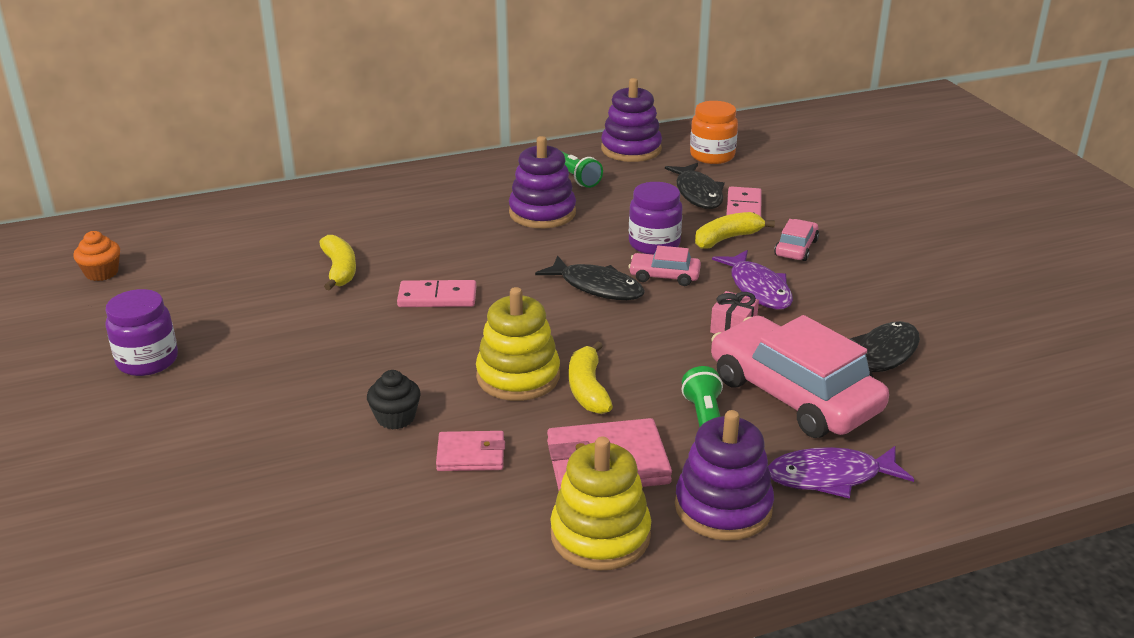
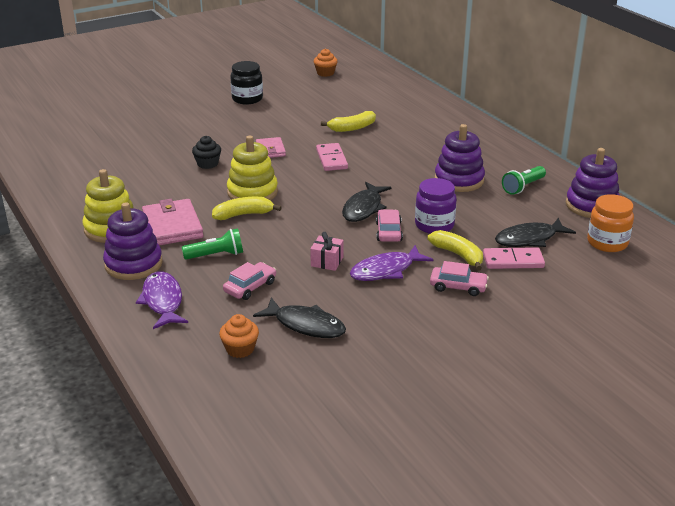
camera: 80 degrees right, 0 degrees up
(147, 361) = (247, 99): purple jar -> black jar
(471, 455) = (177, 187): pink wallet -> pink wallet (270, 150)
(793, 394) = (250, 287): pink car -> pink car, size x0.46
(940, 411) = (240, 349): none -> orange cupcake

